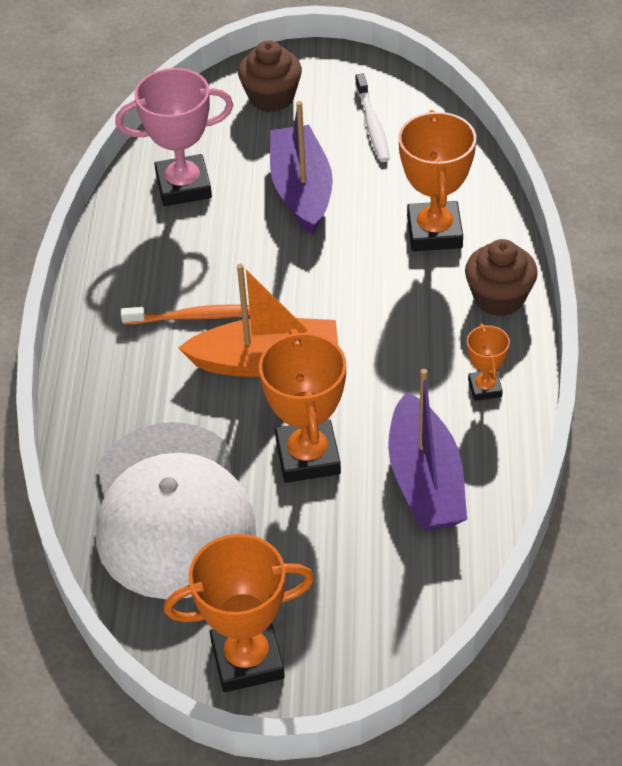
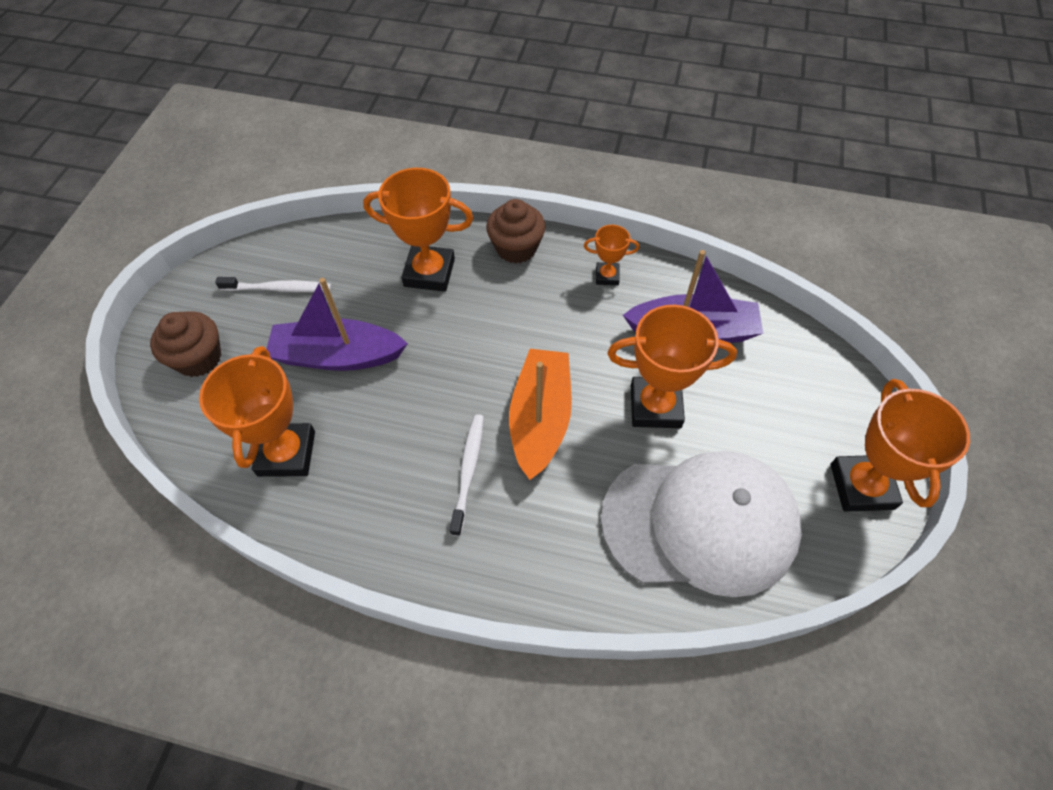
camera: 80 degrees left, 10 degrees up
(183, 186) = (287, 453): pink trophy -> orange trophy
(192, 317) = (468, 472): orange toothbrush -> white toothbrush

